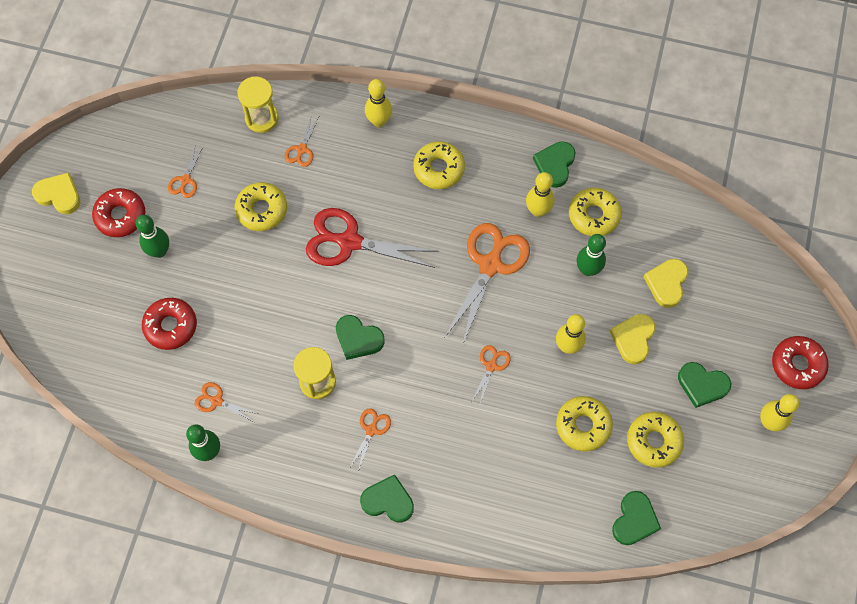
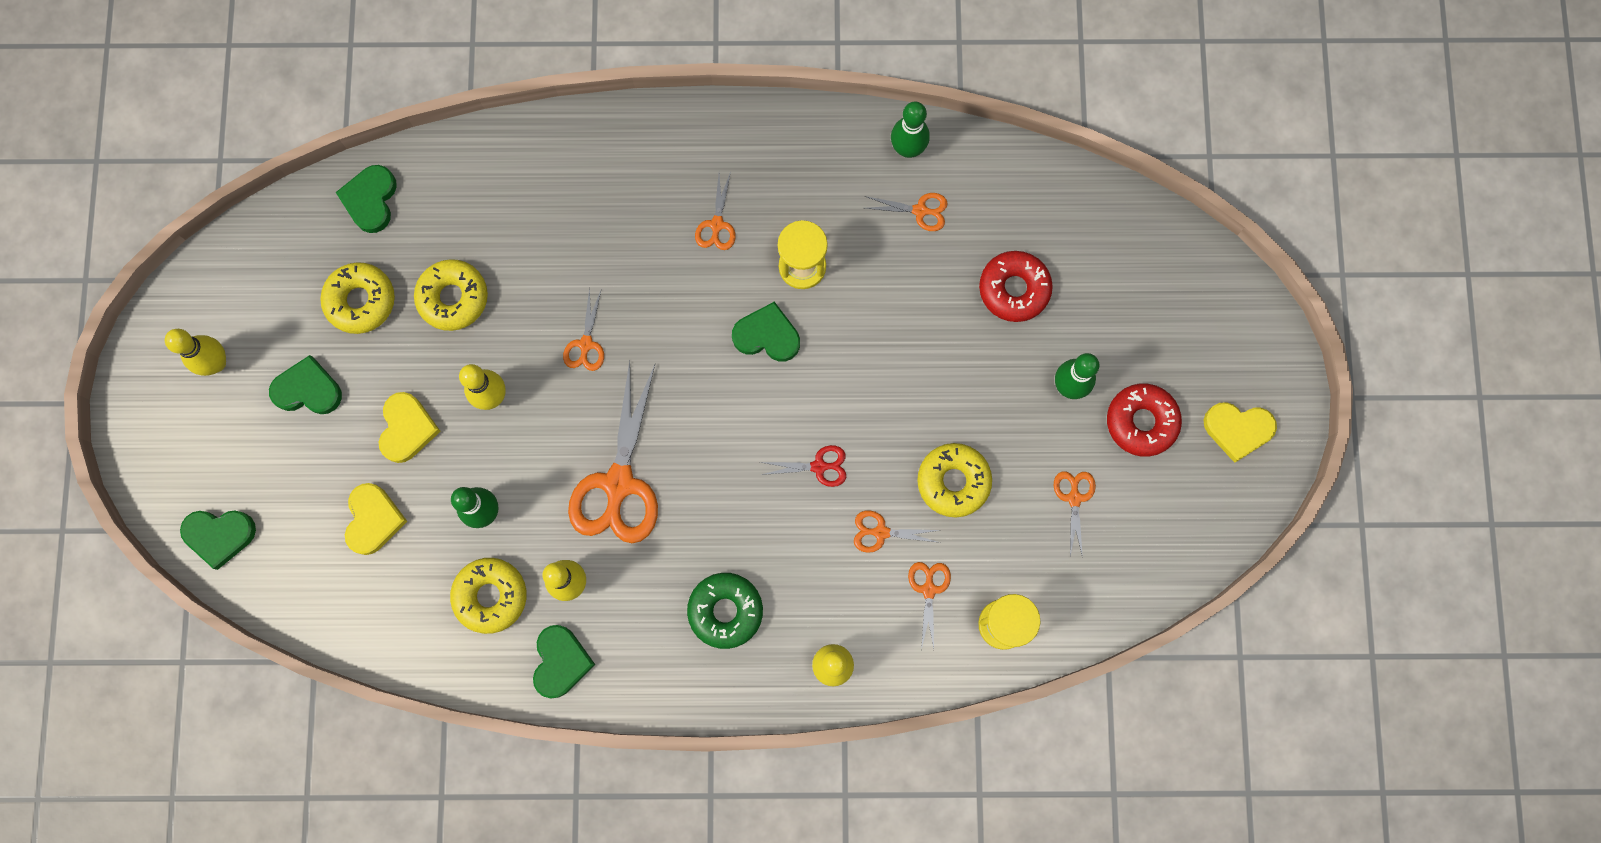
camera: 165 degrees right, 10 degrees up
(321, 191) = (881, 532): none -> orange scissors
(349, 242) = (819, 466): red scissors -> red scissors, size x0.47
(388, 501) = (673, 147): green heart -> green heart (220, 535)
(439, 169) = (725, 611): yellow donut -> green donut
(797, 365) = (185, 449): red donut -> none

